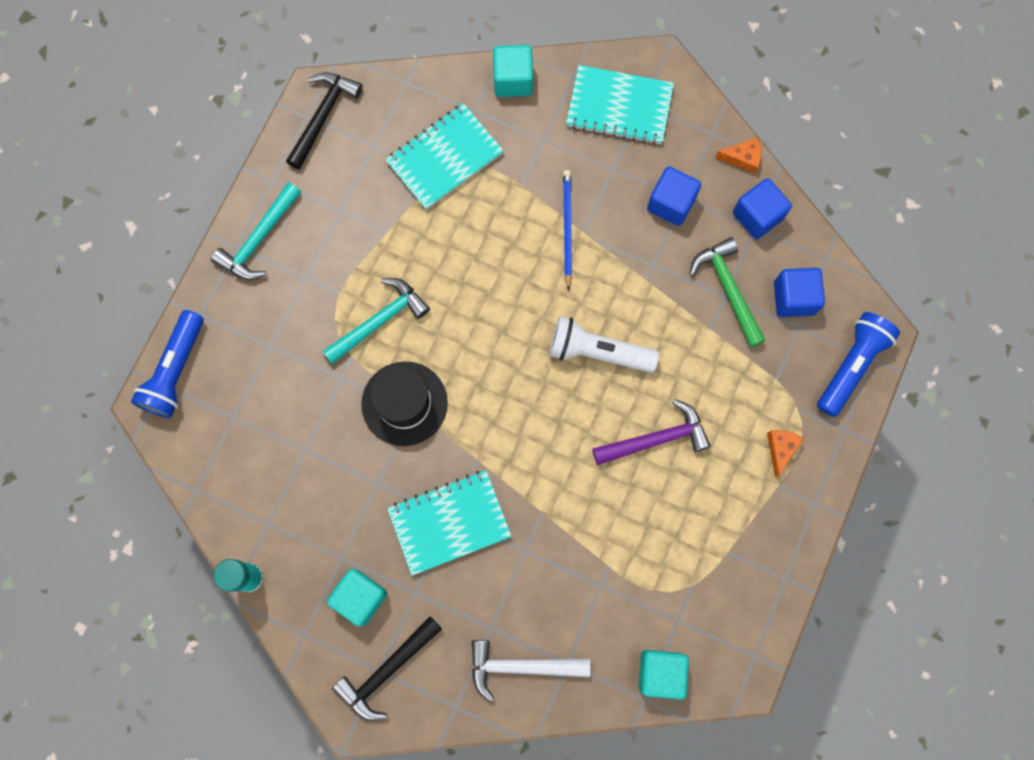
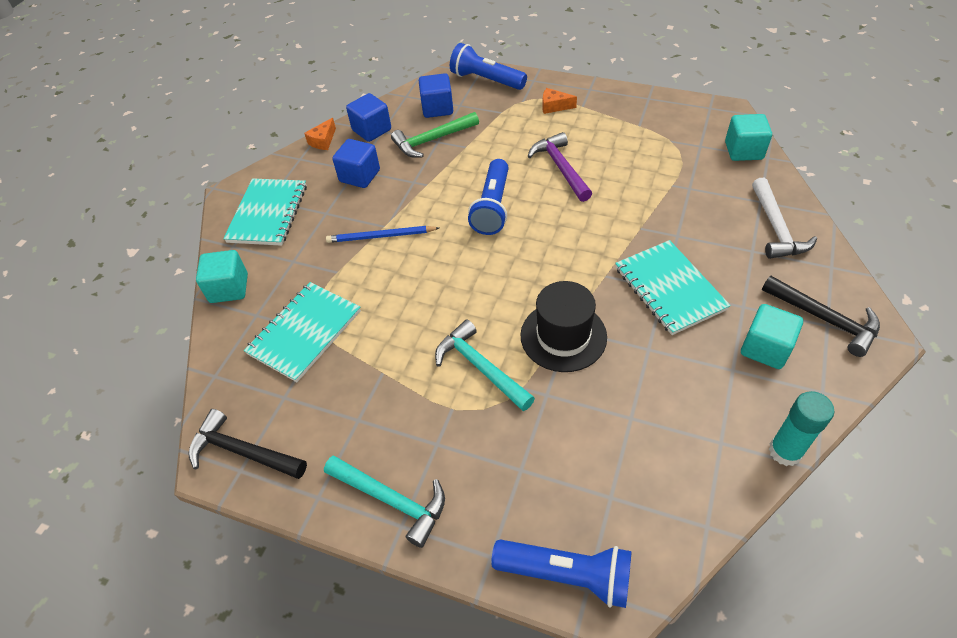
camera: 90 degrees left, 25 degrees down
(445, 158) = (305, 333): turquoise notebook -> turquoise notebook turned 75 degrees clockwise
(598, 352) = (492, 207): white flashlight -> blue flashlight
(742, 158) = (323, 141): orange cheese -> orange cheese turned 150 degrees counterclockwise

